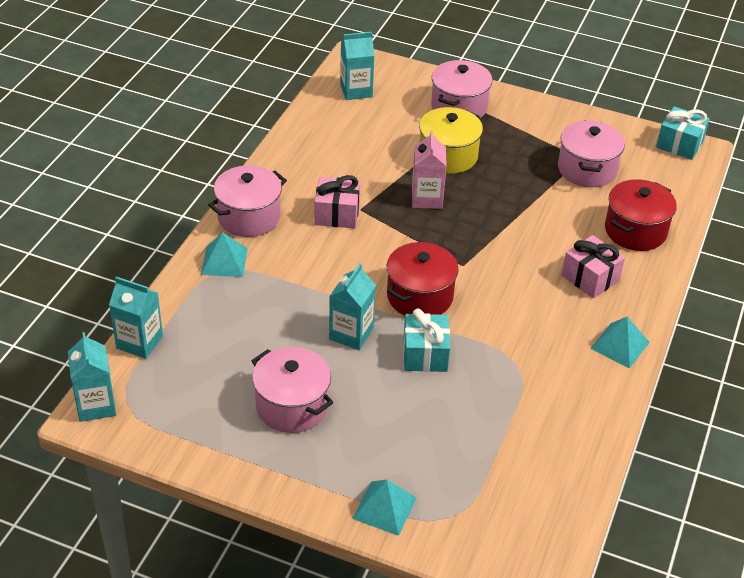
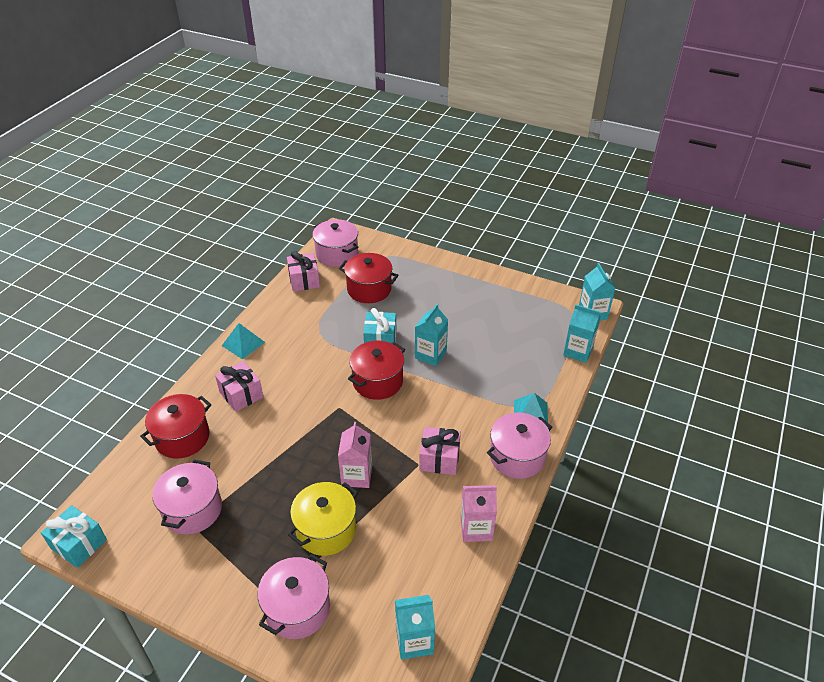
camera: 175 degrees left, 0 degrees up
(292, 406) = (469, 311): pink pot -> pink pot (337, 254)
(299, 158) = (476, 528): none -> pink carton
(384, 508) = (415, 261): turquoise pyramid -> none
(457, 443) = (369, 289): none -> red pot
(571, 459) = (304, 280): none -> pink gift

